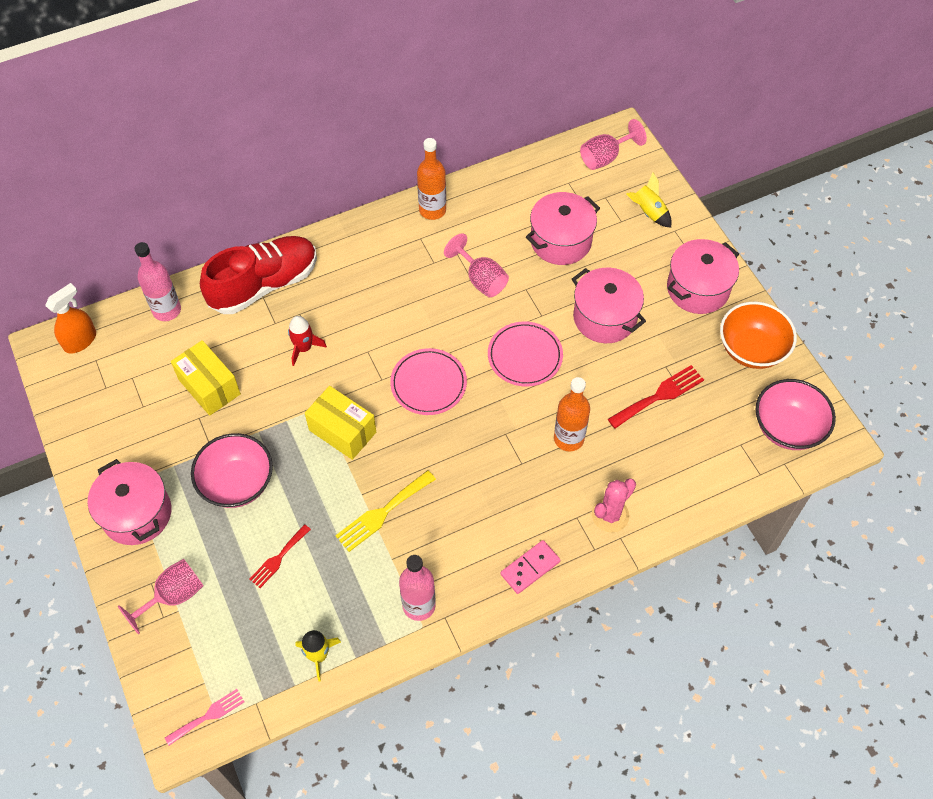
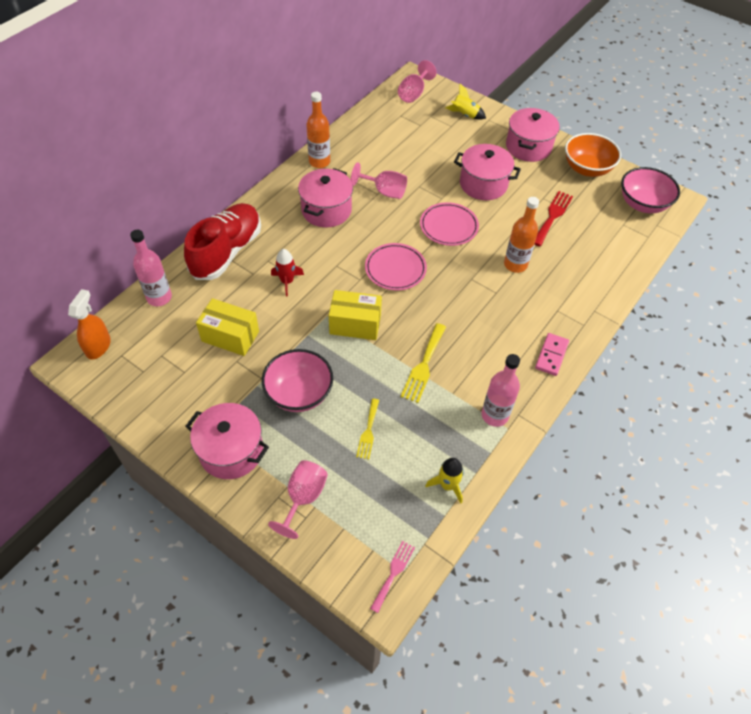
camera: 30 degrees left, 5 degrees down
(278, 558) = (368, 431): red fork -> yellow fork
(560, 241) = (421, 150): pink pot -> pink pot (326, 210)
(610, 515) = (577, 300): pink cactus -> none

